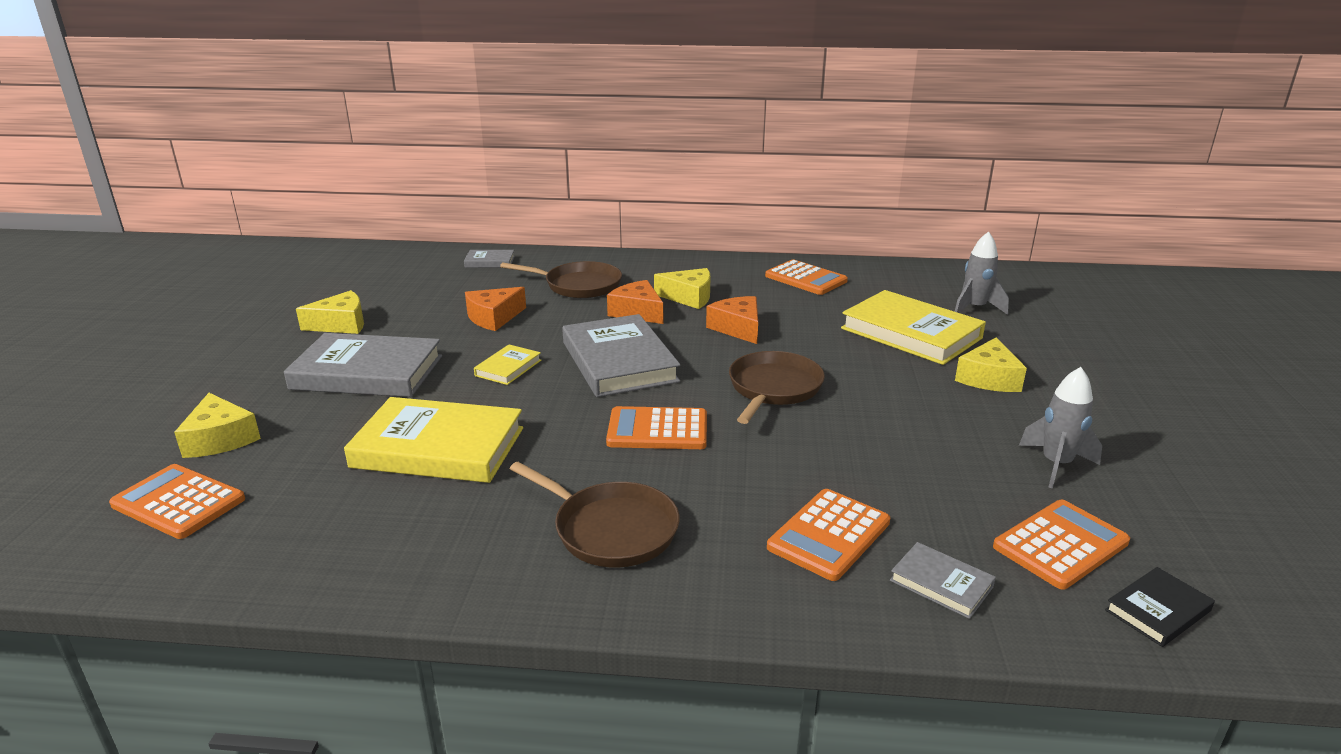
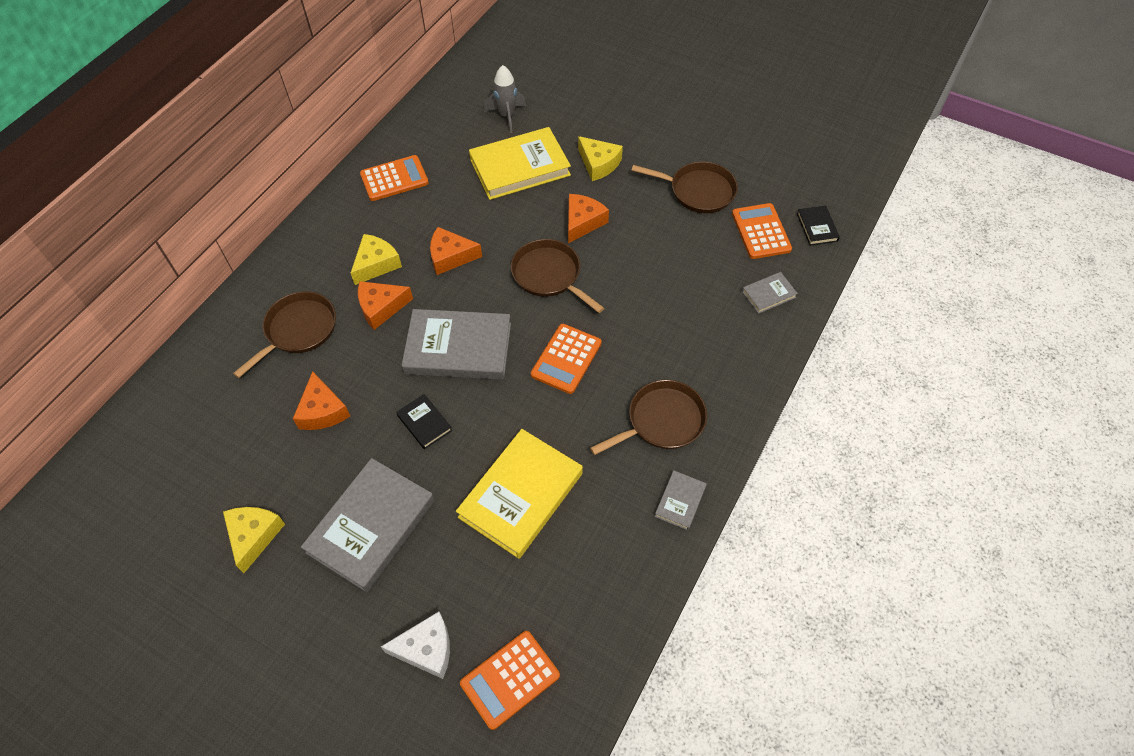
camera: 65 degrees left, 30 degrees up
(220, 439) = (426, 649): yellow cheese -> white cheese
(490, 262) = (188, 384): grey book -> grey book (680, 501)
(508, 368) = (424, 423): yellow book -> black book
(829, 535) = (712, 320): orange calculator -> none
(881, 390) = (583, 222): none -> orange cheese
(1056, 465) = (698, 191): grey rocket -> brown pan

